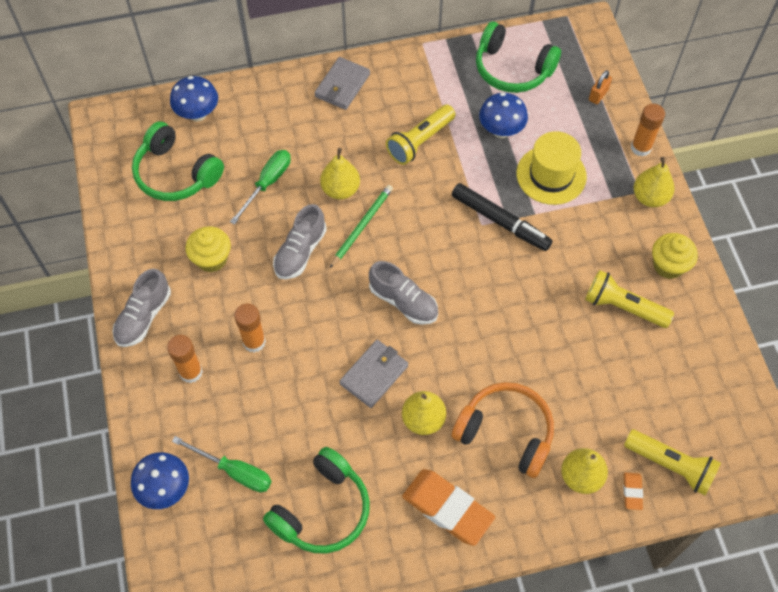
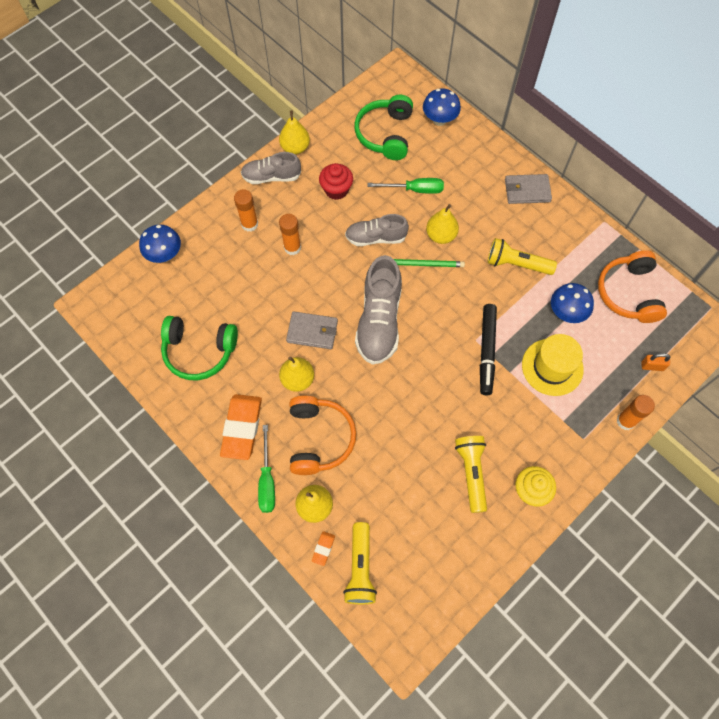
camera: 60 degrees right, 5 degrees up
(212, 259) = (336, 190): yellow cupcake -> red cupcake
(234, 471) = (197, 286): green screwdriver -> green screwdriver (267, 480)
(403, 302) = (379, 321): grey shoe -> grey shoe, size x1.59
(512, 69) = (628, 293): green headphones -> orange headphones
(632, 492) = (323, 548): orange eraser -> orange eraser turned 45 degrees counterclockwise
(650, 197) = (583, 449): yellow pear -> yellow pear (295, 147)

